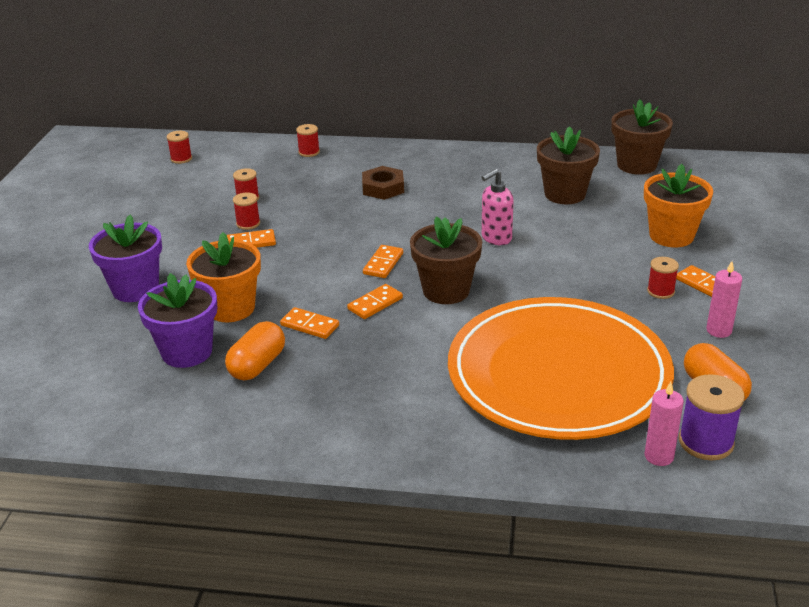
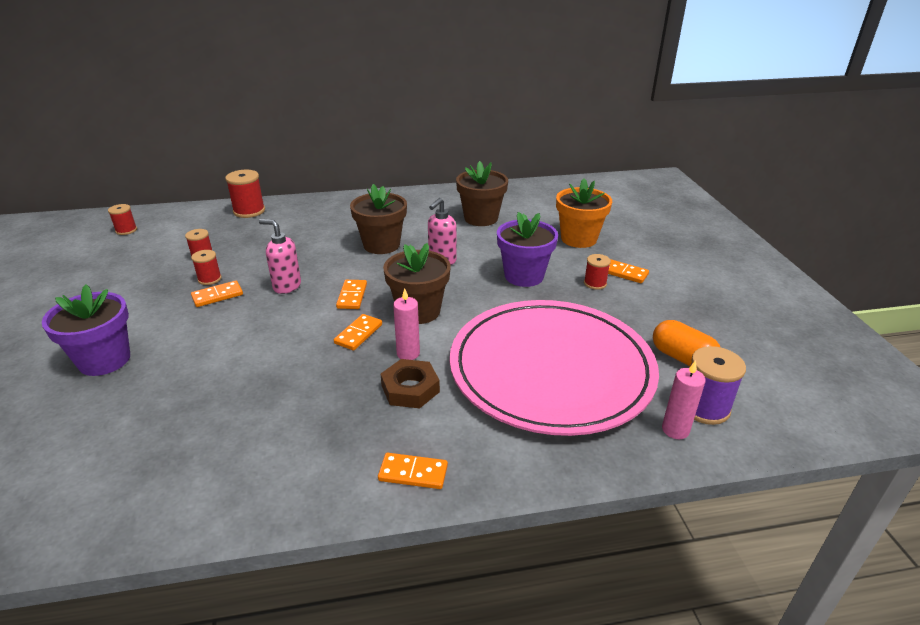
camera: 20 degrees left, 0 degrees up
(187, 352) = (179, 417): purple flower pot -> purple flower pot (524, 276)
(231, 308) = (215, 362): orange flower pot -> none
(257, 365) = (261, 417): orange capsule -> none
(309, 152) = (249, 211): red spool -> red spool, size x1.64
(309, 325) = (302, 366): orange domino -> orange domino (413, 473)
(321, 243) = (286, 286): none -> pink soap dispenser
(383, 188) = (327, 232): brown nut -> brown nut (410, 389)
(558, 374) = (551, 370): orange plate -> pink plate
(636, 165) = (524, 190): brown flower pot -> brown flower pot (381, 245)
(719, 330) = (656, 308): pink candle -> pink candle (408, 353)

